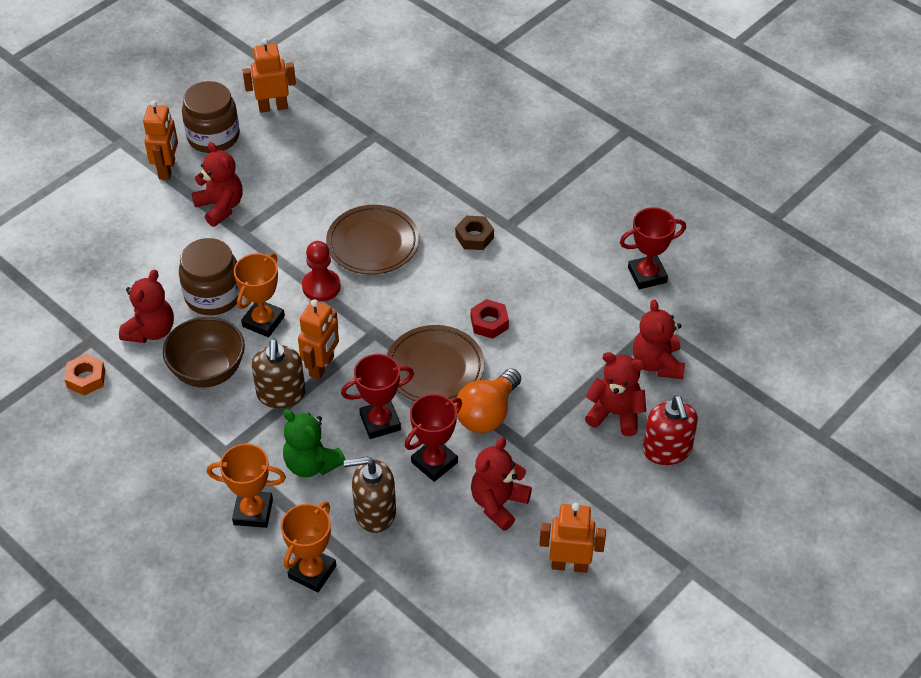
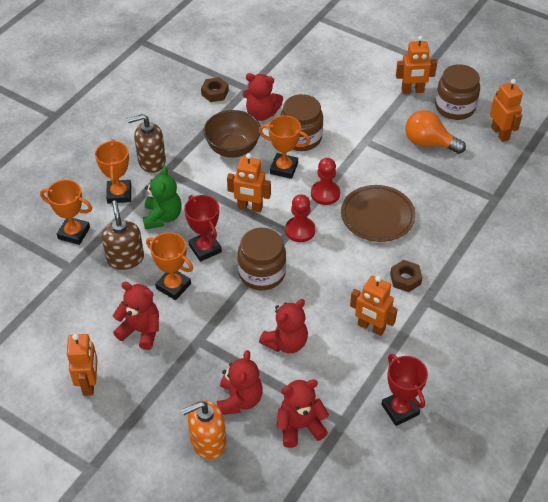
camera: 80 degrees right, 0 degrees up
(86, 379) = (215, 93): orange nut -> brown nut
(220, 207) = (385, 125): red teddy bear -> red teddy bear (286, 342)
(281, 394) = (220, 190): brown soap dispenser -> brown soap dispenser (151, 161)
(311, 464) = (162, 217): green teddy bear -> green teddy bear turned 150 degrees clockwise
(375, 321) = (300, 230): none -> red pawn
(434, 462) = (173, 286): red trophy -> orange trophy
(435, 368) = (262, 273): brown plate -> brown jar
(487, 413) = (224, 312): orange light bulb -> orange light bulb (429, 143)
(489, 323) = (315, 301): red nut -> none
(536, 279) = (371, 327): none -> orange robot
(667, 450) = (208, 442): red soap dispenser -> orange soap dispenser

